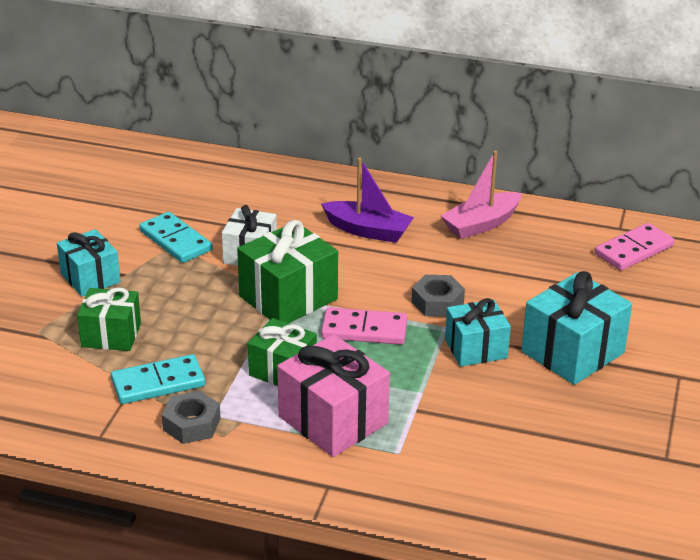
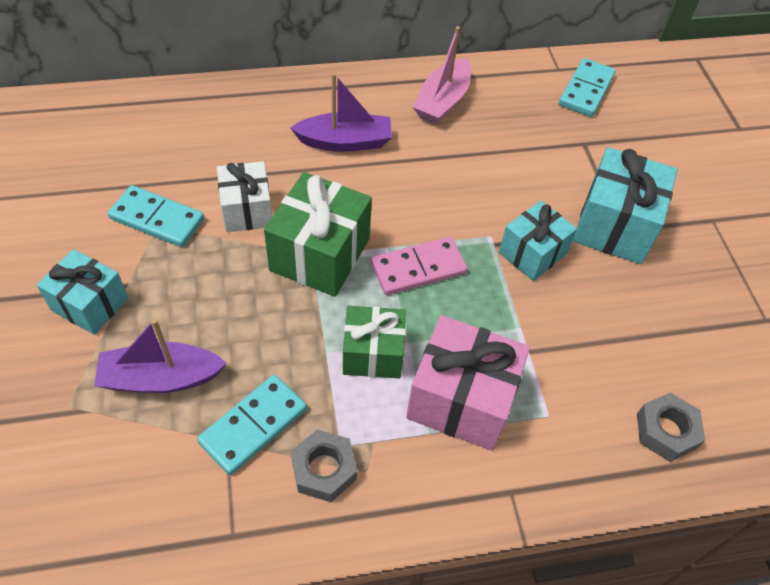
camera: 30 degrees left, 20 degrees up
(111, 335) = (161, 378): green gift -> purple boat
(437, 302) = (463, 209): grey nut -> grey nut (666, 431)
(634, 250) = (586, 90): pink domino -> turquoise domino

